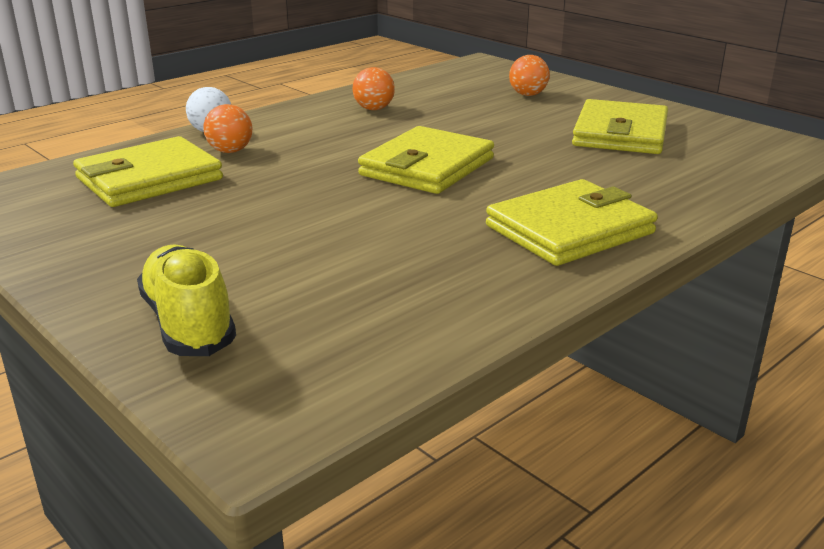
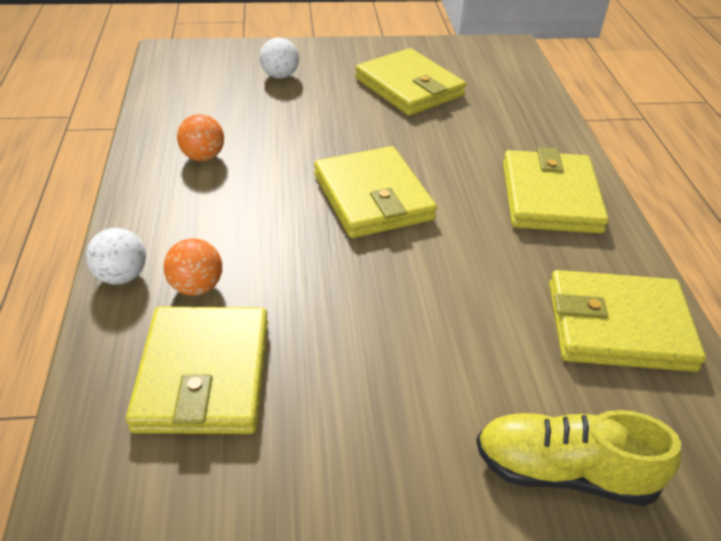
camera: 55 degrees left, 15 degrees up
(418, 306) = (618, 326): none -> yellow wallet
(528, 95) = (280, 76): orange ball -> white ball

